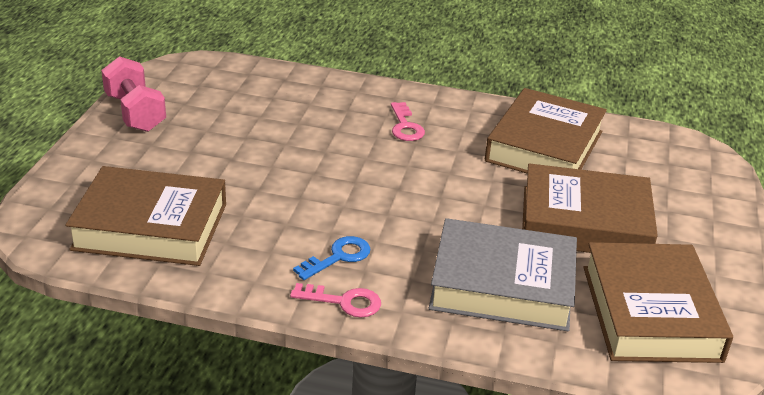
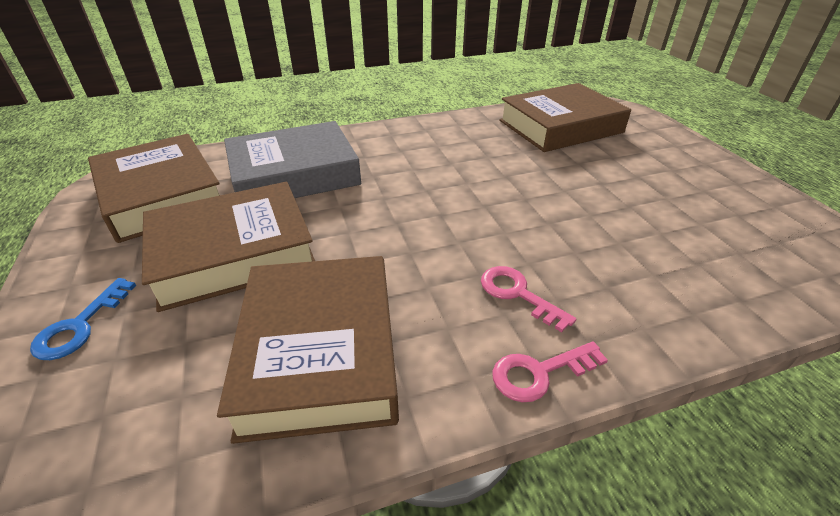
camera: 150 degrees right, 5 degrees up
(135, 113) = (742, 187): pink dumbbell -> none
(338, 257) = (426, 151): blue key -> blue key (80, 326)
(344, 302) = (395, 132): pink key -> pink key (539, 373)

